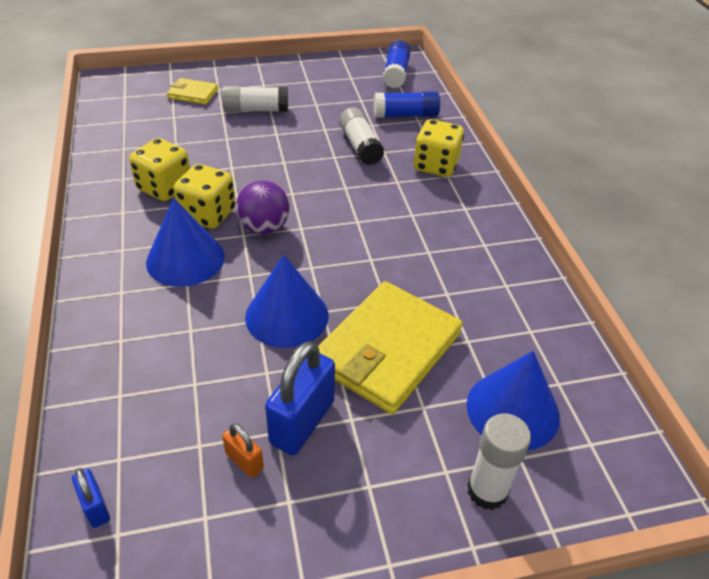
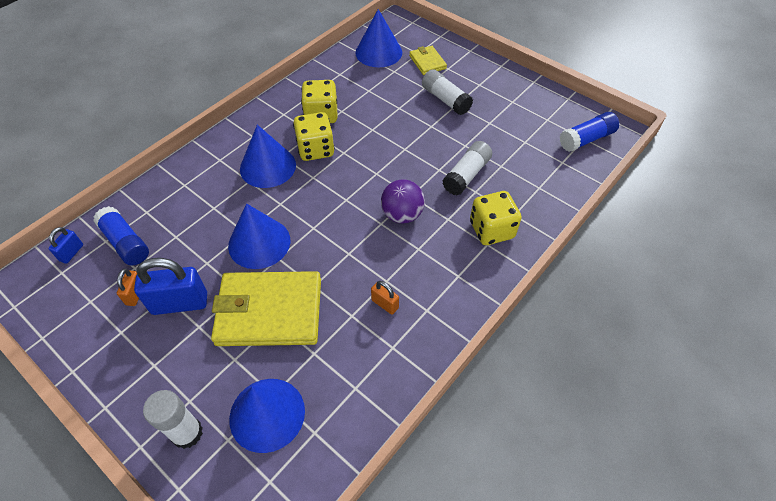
camera: 55 degrees right, 10 degrees up
(133, 111) = (378, 52): none -> blue cone
(264, 228) = (328, 182): purple ball -> purple ball (402, 215)
(406, 115) = (536, 177): blue glue stick -> blue glue stick (126, 243)
(454, 265) = (385, 304): none -> orange padlock

